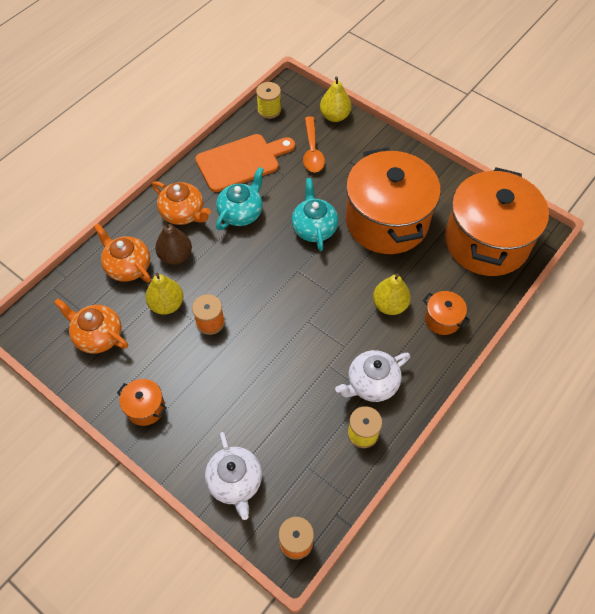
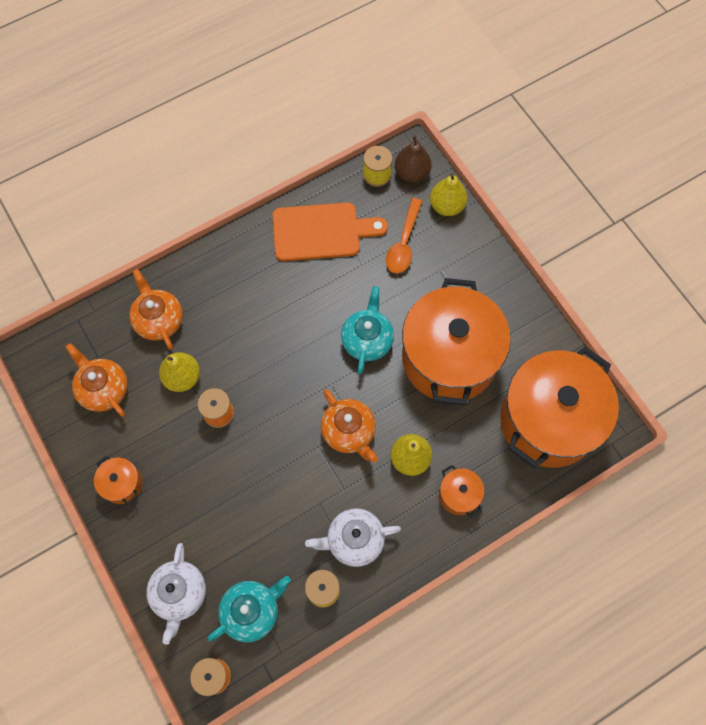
camera: 20 degrees right, 10 degrees up
(176, 256) = (211, 324): brown pear -> brown pear (412, 173)
(183, 213) = (237, 276): orange teapot -> orange teapot (349, 432)
(241, 213) = (297, 295): turquoise teapot -> turquoise teapot (251, 611)

